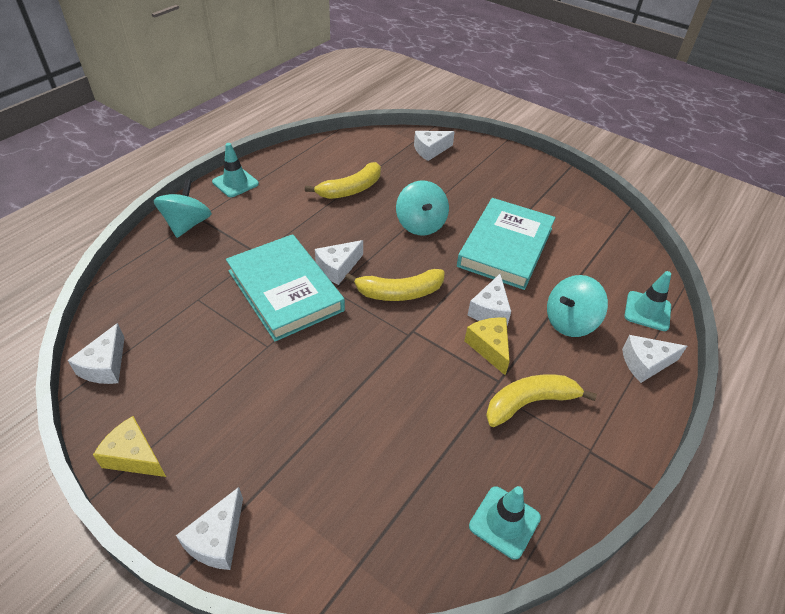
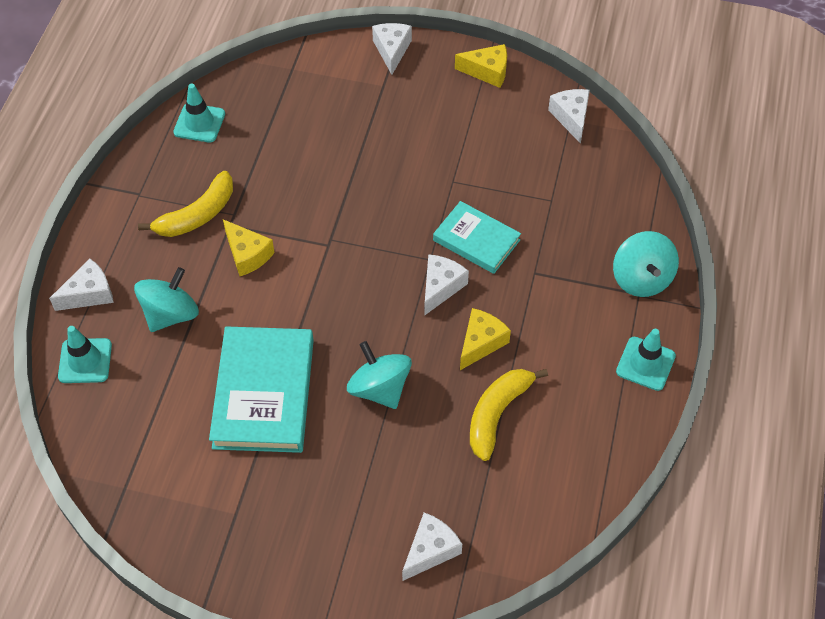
camera: 160 degrees right, 10 degrees up
(285, 290) = (476, 240): turquoise book -> turquoise book, size x0.61
(333, 226) = (481, 343): none -> yellow cheese
(399, 292) = (361, 282): yellow banana -> none
(490, 310) = (258, 297): white cheese -> none

